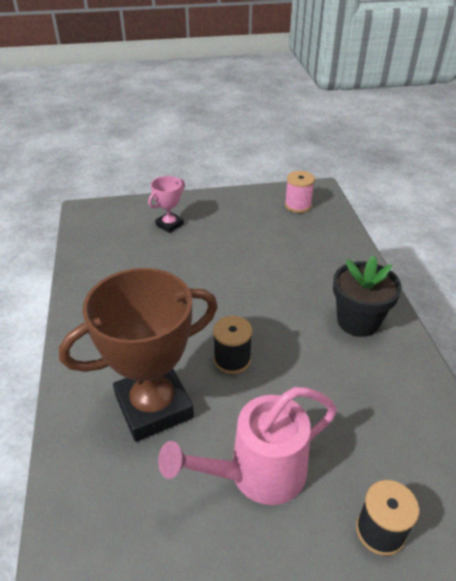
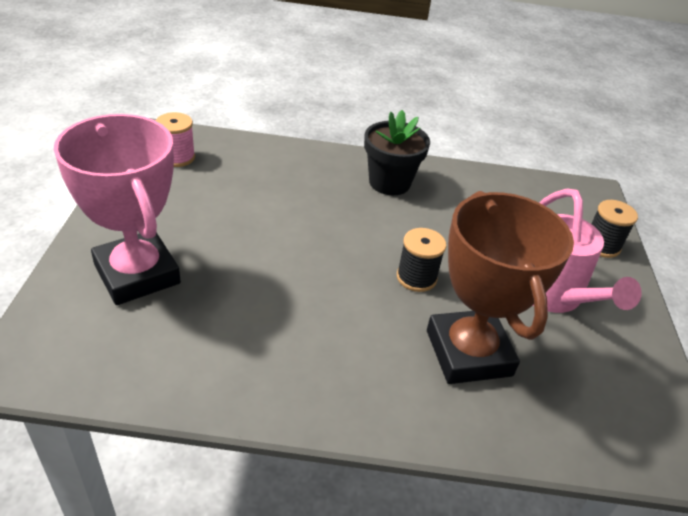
camera: 80 degrees left, 0 degrees up
(169, 225) = (137, 274): pink trophy -> pink trophy, size x2.12

